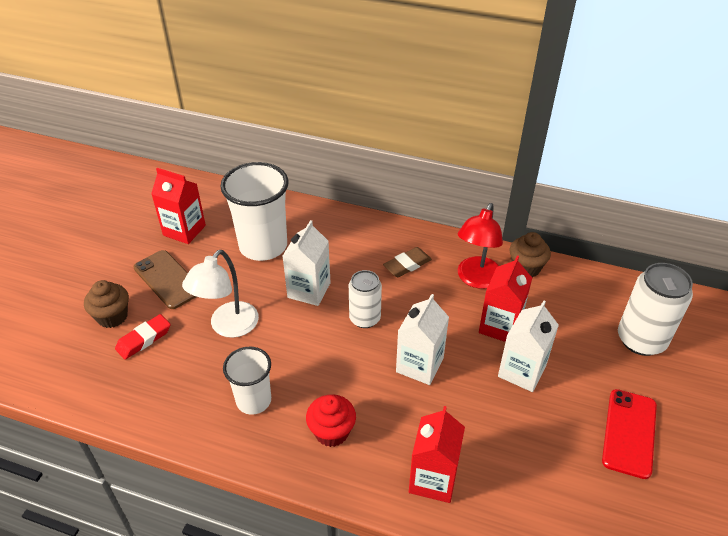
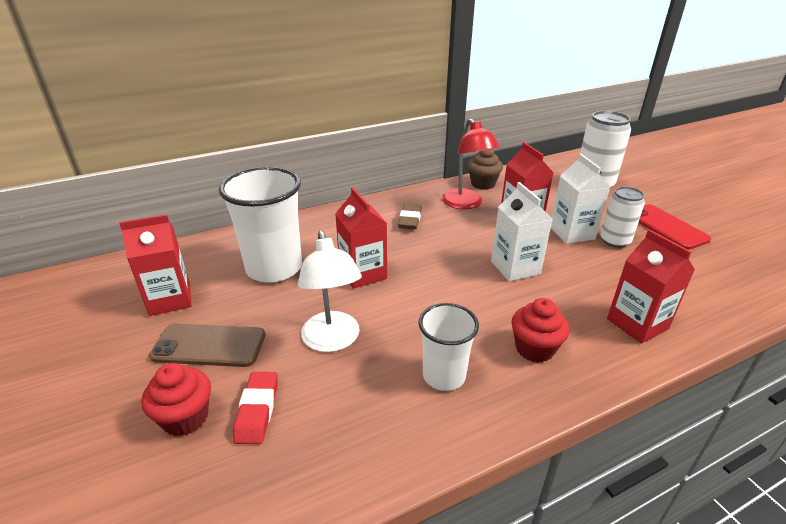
camera: 45 degrees left, 10 degrees down
(112, 316) = (185, 418): brown cupcake -> red cupcake
(309, 290) = (363, 273): white carton -> red carton
(365, 318) = (434, 265): white can -> white can (614, 241)

